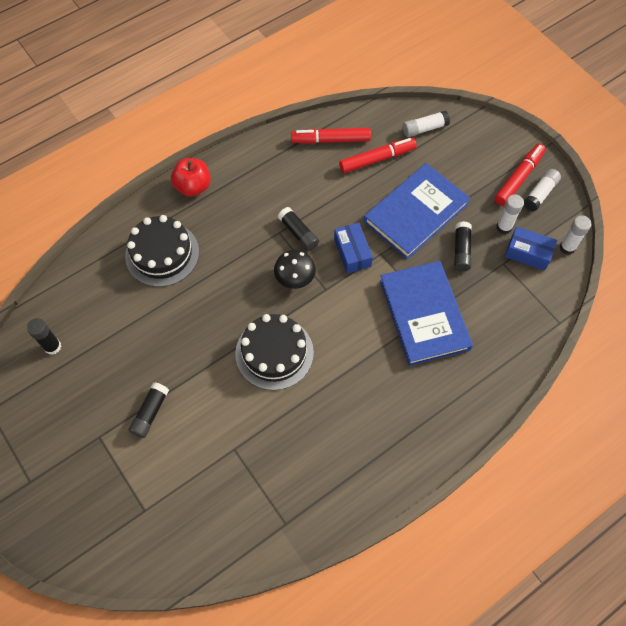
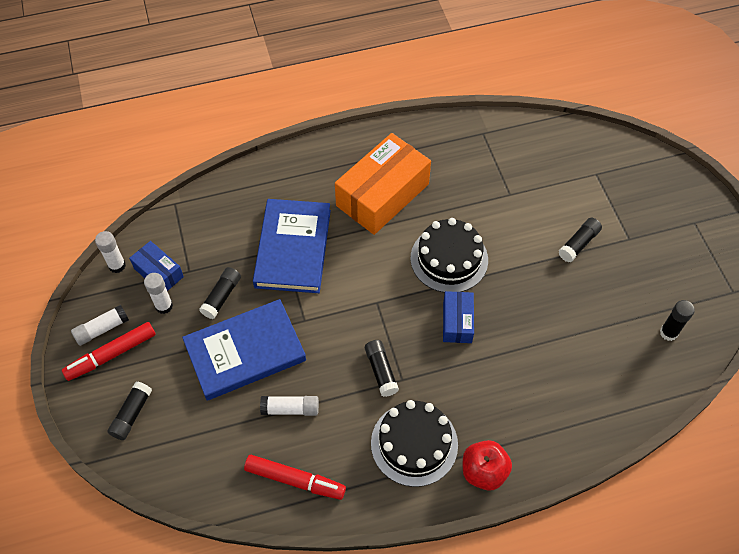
camera: 160 degrees left, 5 degrees down
(162, 254) = (538, 396): black cake -> black cake (414, 444)
(295, 278) = (403, 323): black mushroom -> none
(352, 252) = (333, 330): blue box -> blue box (457, 322)
(365, 402) = (382, 195): none -> orange box
(377, 159) = (253, 433): red marker -> none
(424, 128) = (175, 456): white glue stick -> white glue stick (290, 409)
(473, 144) = (132, 414): none -> black glue stick

